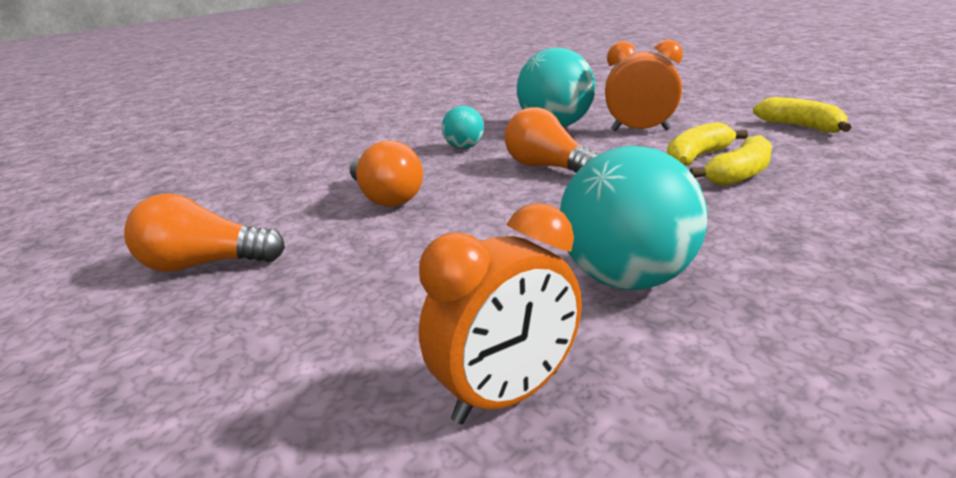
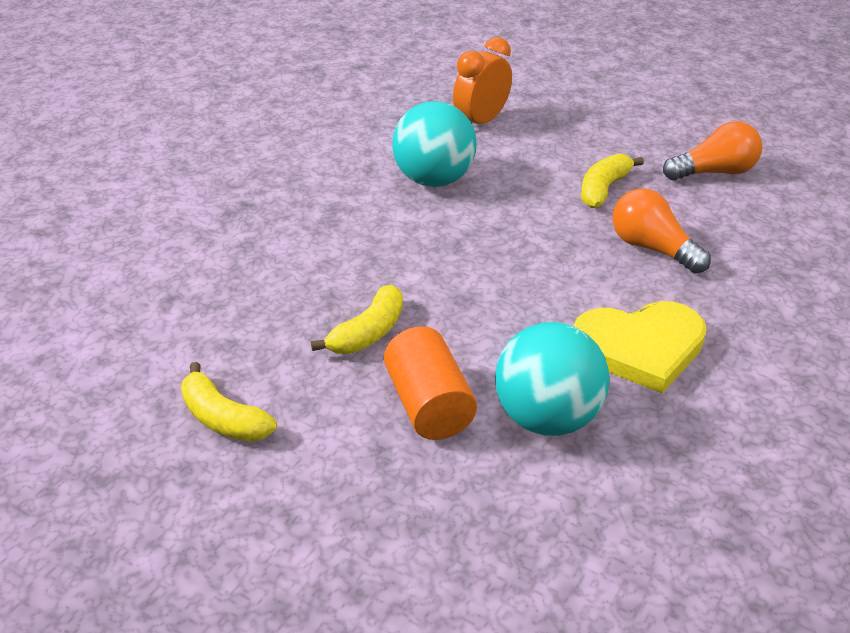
camera: 165 degrees right, 15 degrees up
(464, 147) = (640, 348): turquoise ball -> yellow heart
(548, 168) = (521, 305): orange light bulb -> none
(640, 130) = (429, 404): orange clock -> orange cylinder
(739, 175) = (335, 299): yellow banana -> yellow banana (603, 189)

